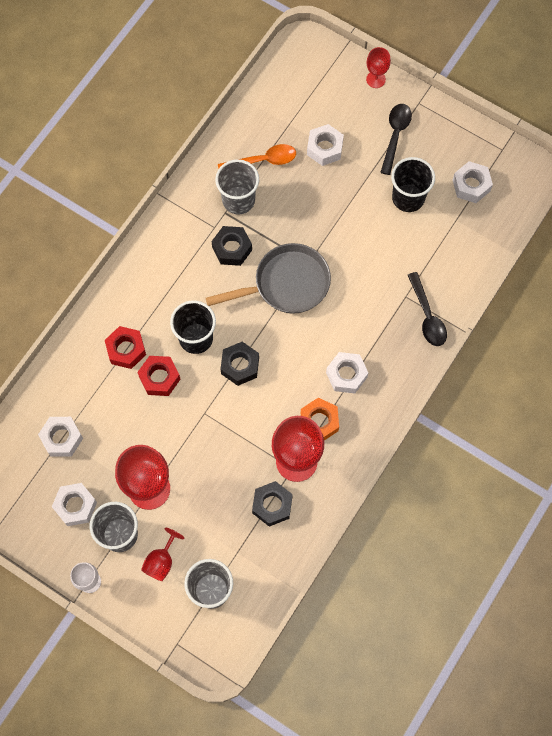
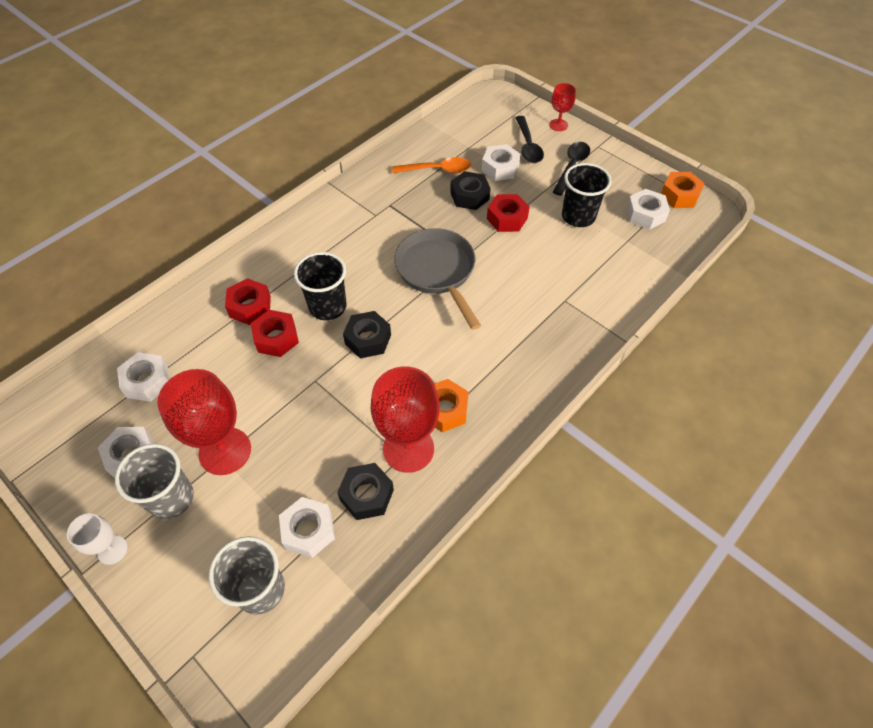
camera: 10 degrees right, 15 degrees down
(161, 561) = (210, 540): red goblet -> none
(232, 249) = (388, 234): black nut -> black nut (469, 196)
(238, 200) = (405, 197): grey cup -> none
(286, 284) = (437, 271): grey pan -> grey pan turned 105 degrees counterclockwise
(341, 211) = (507, 218): none -> red nut
(346, 375) = (486, 366): white nut -> white nut (308, 530)
(427, 316) = (586, 321): black spoon -> black spoon (528, 146)
(502, 156) = (679, 195): none -> orange nut

